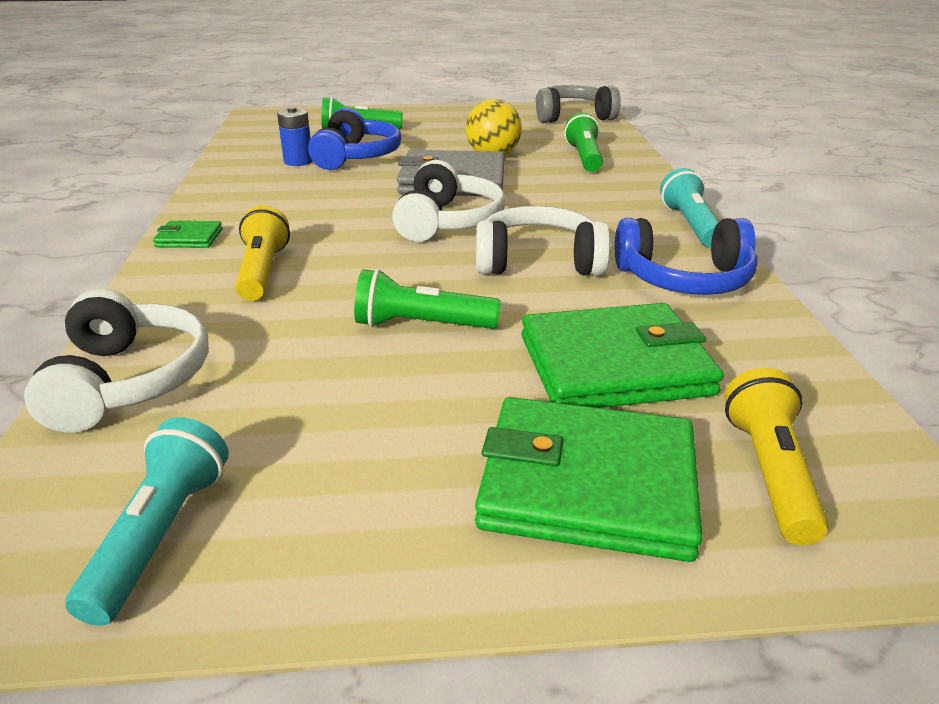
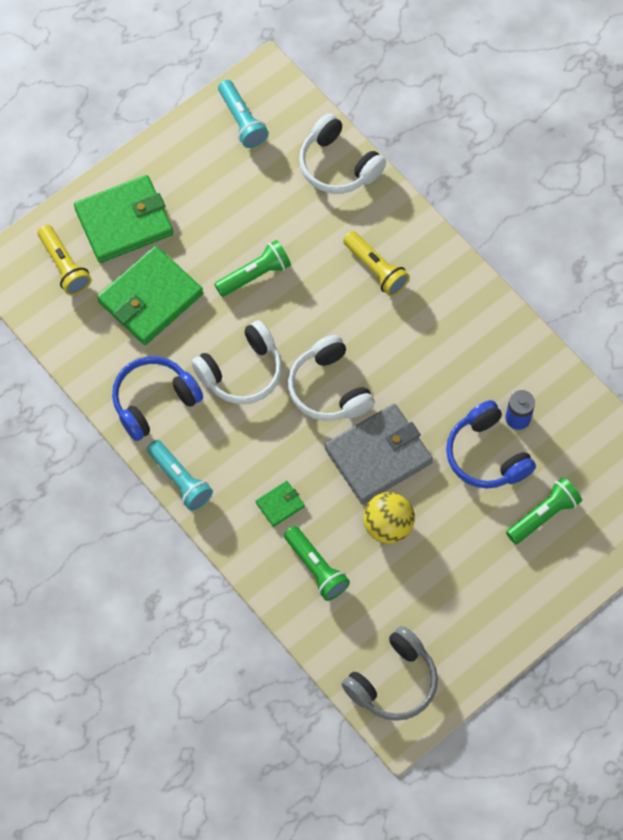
camera: 145 degrees right, 35 degrees up
(189, 238) = (454, 274): green wallet -> green wallet (280, 504)

